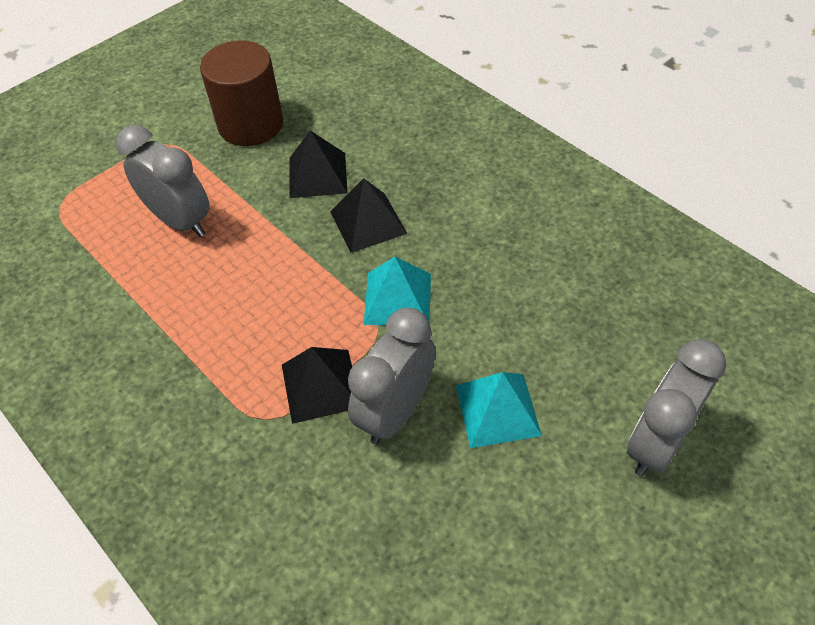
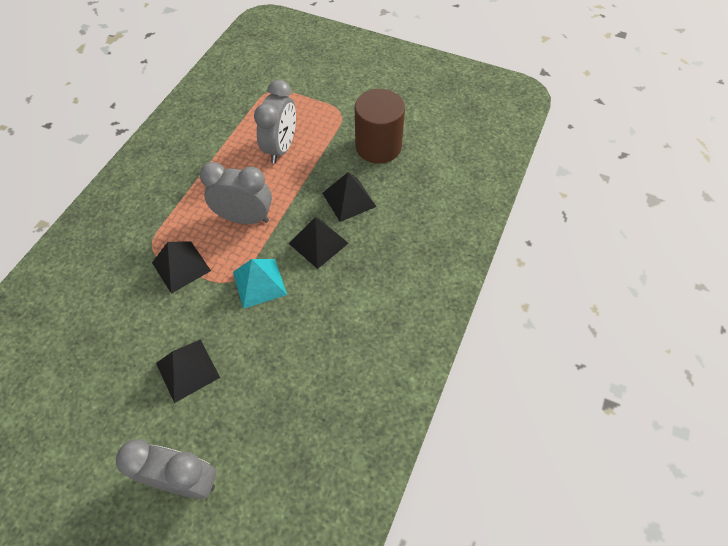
camera: 65 degrees right, 5 degrees up
(395, 411) = (172, 312): grey clock -> grey clock (245, 218)
(497, 410) = (187, 370): turquoise pyramid -> black pyramid

